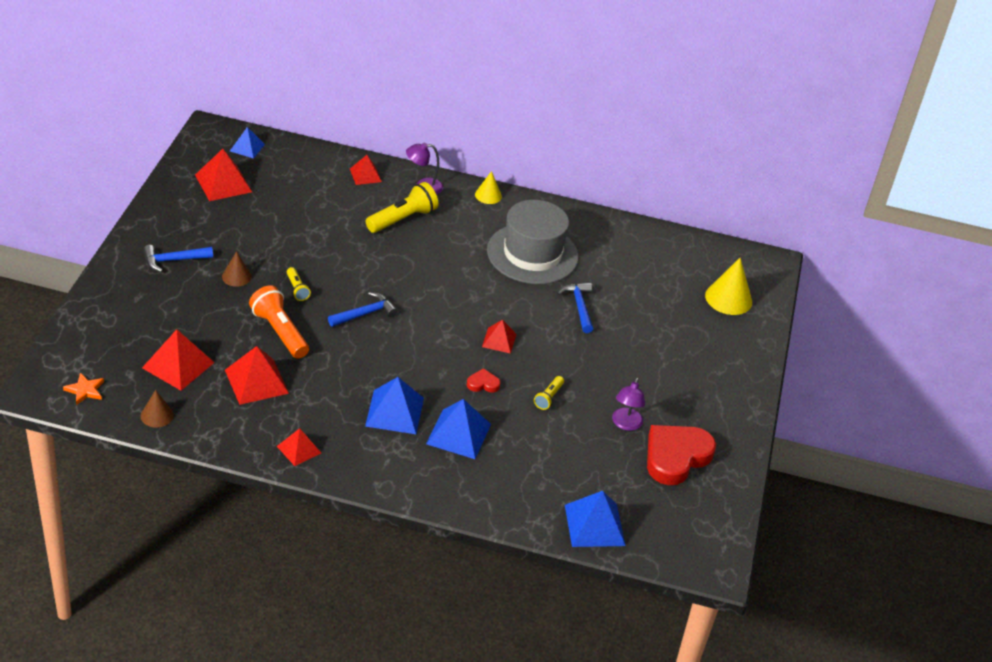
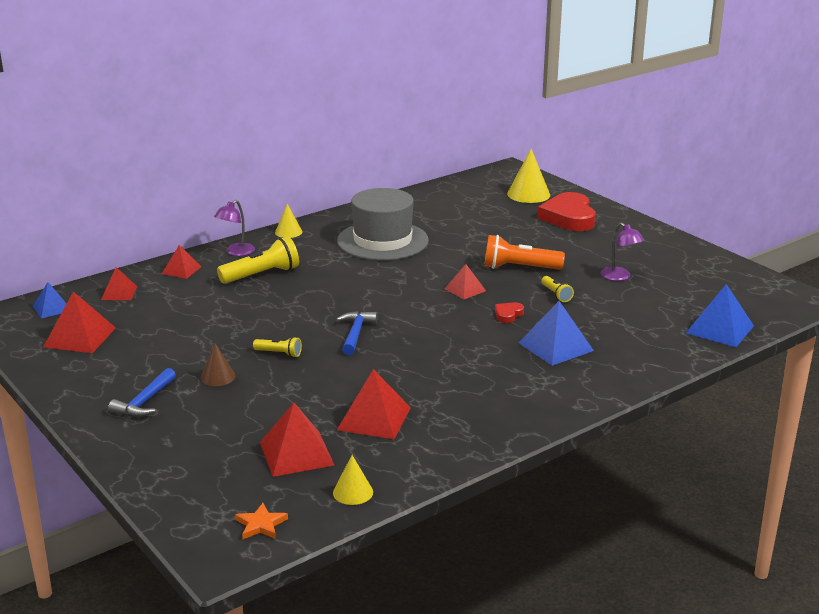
camera: 45 degrees left, 15 degrees down
(157, 415) = (353, 492): brown cone -> yellow cone
(279, 332) = (323, 382): orange flashlight -> orange flashlight (519, 268)
(299, 449) = (490, 429): red pyramid -> red pyramid (119, 293)
(394, 412) = (496, 365): blue pyramid -> none
(403, 219) = (262, 275): yellow flashlight -> yellow flashlight turned 60 degrees clockwise
(579, 306) = (467, 246): blue hammer -> none
(676, 457) = (675, 272): red heart -> red heart (569, 217)

